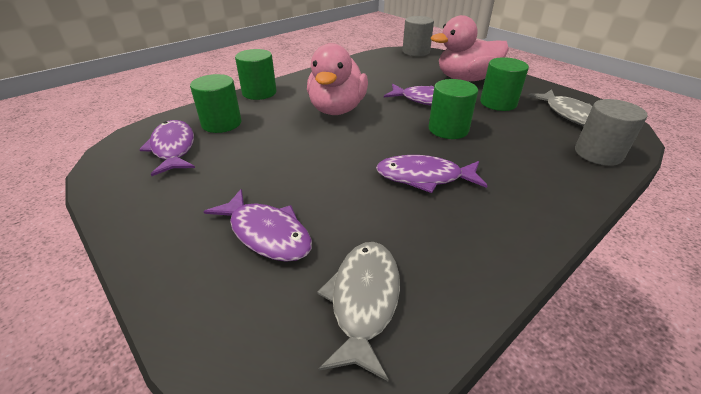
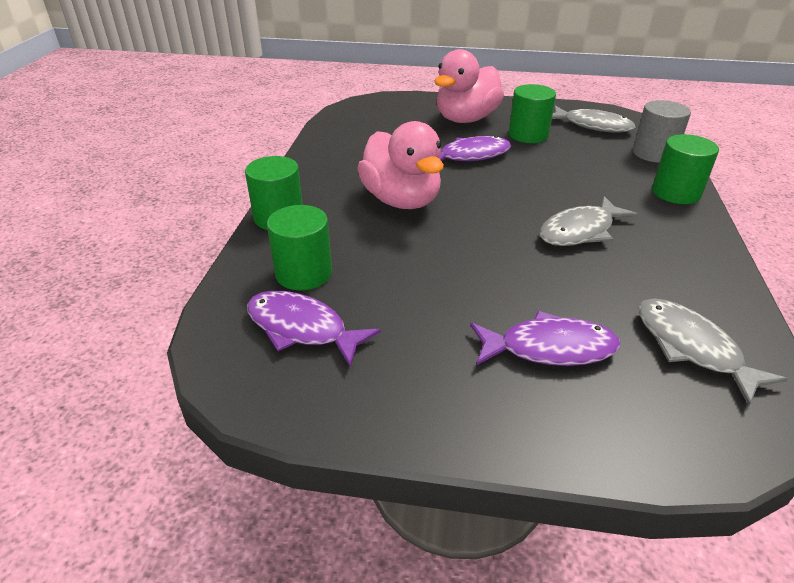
camera: 40 degrees left, 0 degrees up
(416, 52) = (370, 102): grey cylinder -> none
(424, 177) = (580, 231): purple fish -> grey fish
(448, 129) = (530, 178): green cylinder -> green cylinder (676, 192)

